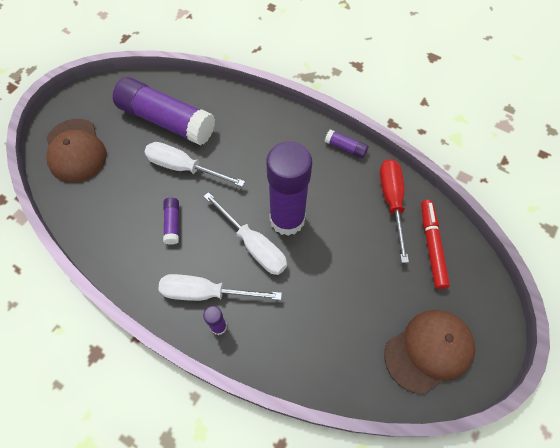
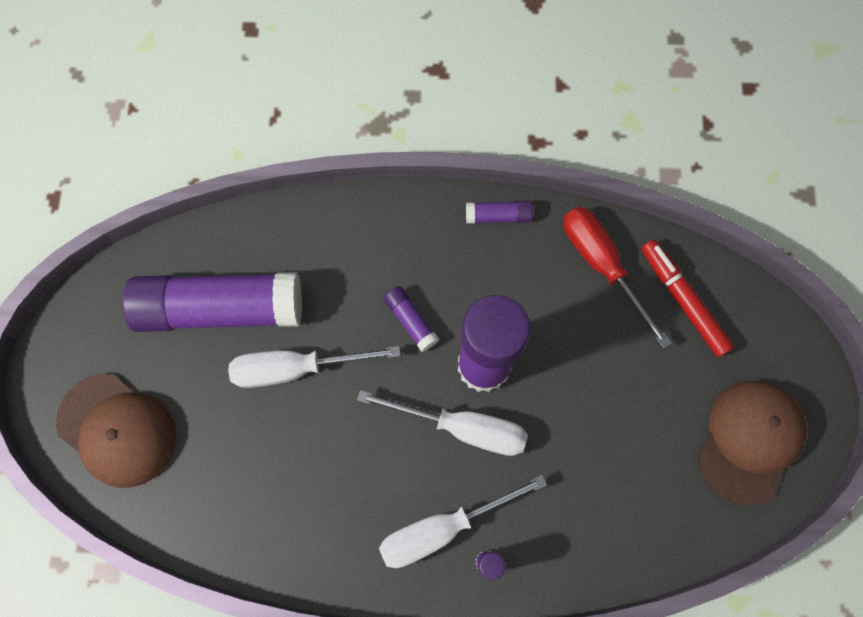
camera: 30 degrees left, 10 degrees up
(172, 223) = (335, 459): purple glue stick -> purple glue stick (410, 321)

